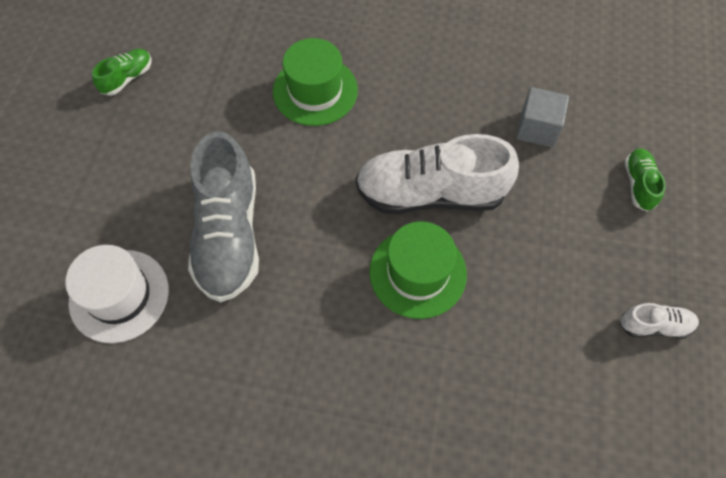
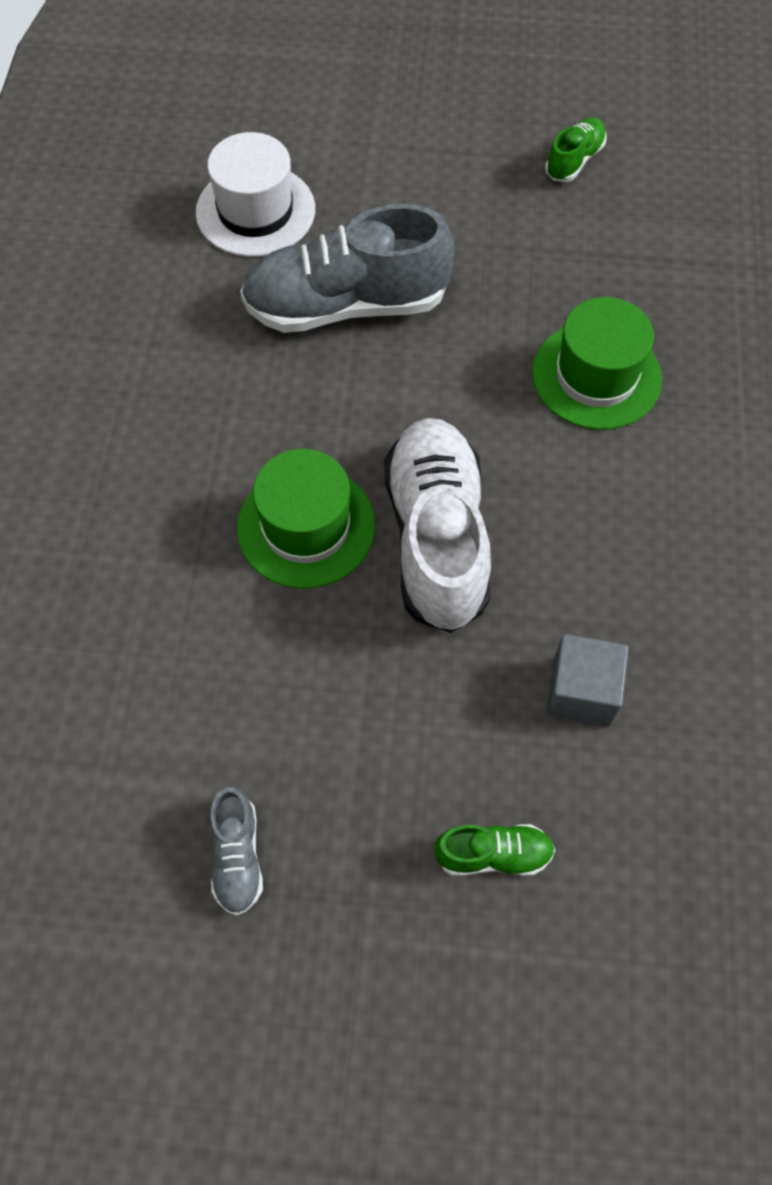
camera: 85 degrees right, 0 degrees up
(127, 78) = (574, 160): green shoe -> green shoe turned 90 degrees counterclockwise
(654, 325) = (237, 856): white shoe -> grey shoe

